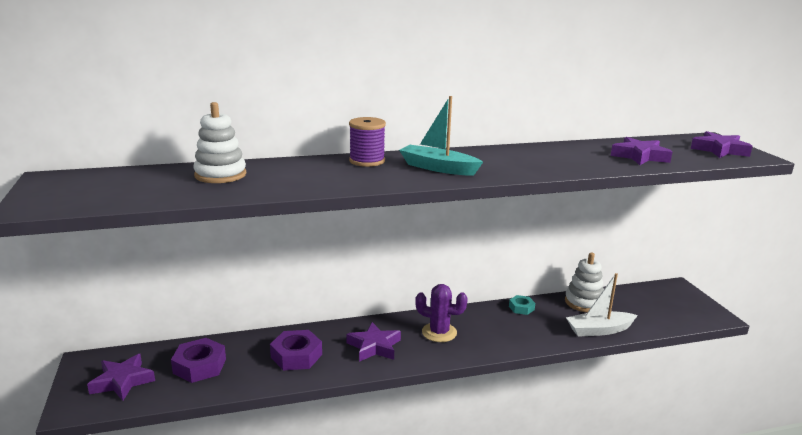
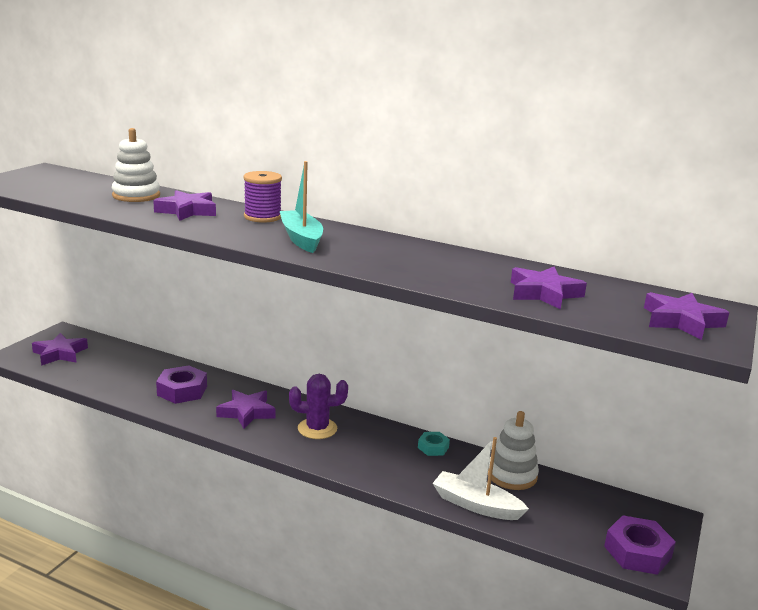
camera: 40 degrees right, 0 degrees up
(199, 366) = (114, 366): purple nut -> purple nut (637, 552)
(301, 174) = (187, 211): none -> purple star
(439, 332) = (317, 429): purple cactus -> purple cactus turned 60 degrees counterclockwise

